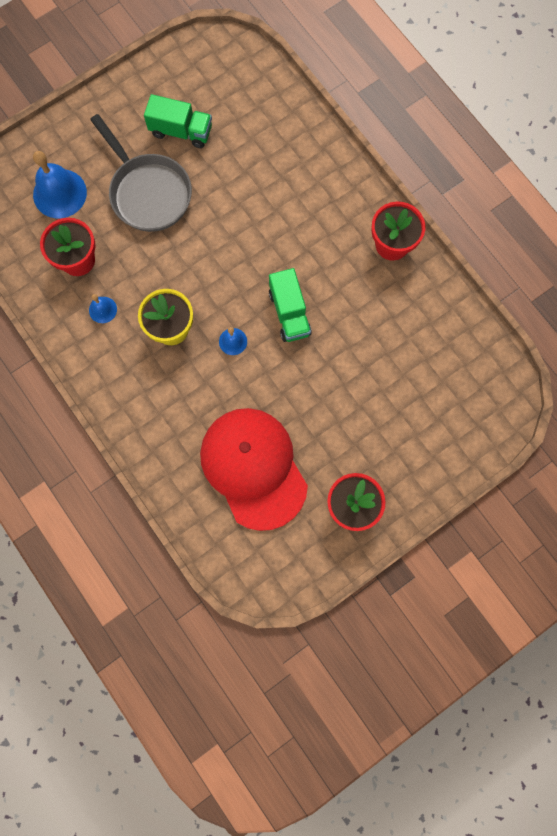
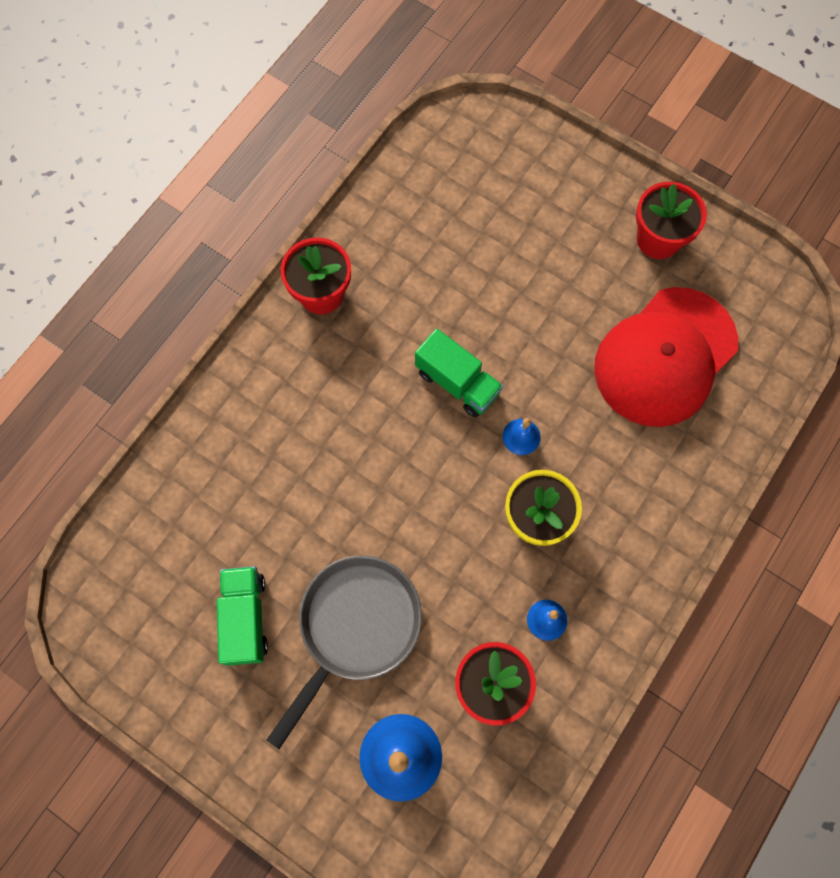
camera: 110 degrees left, 5 degrees down
(289, 313) = (457, 382): green truck -> green truck turned 75 degrees clockwise

